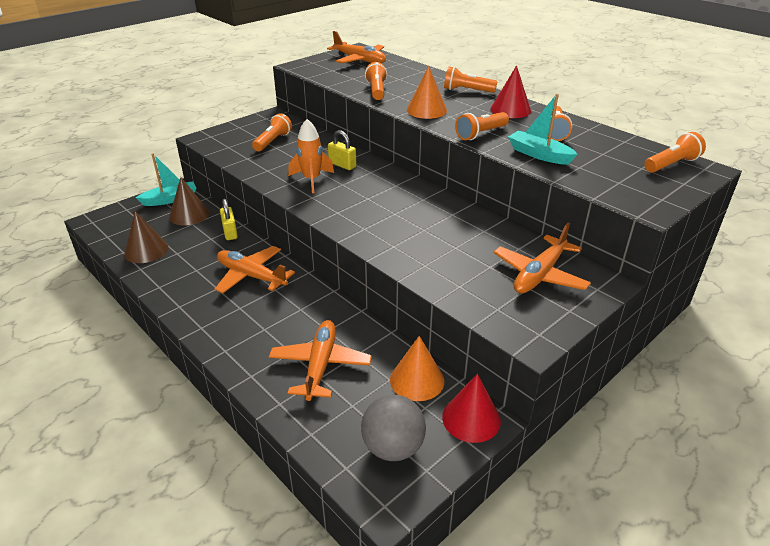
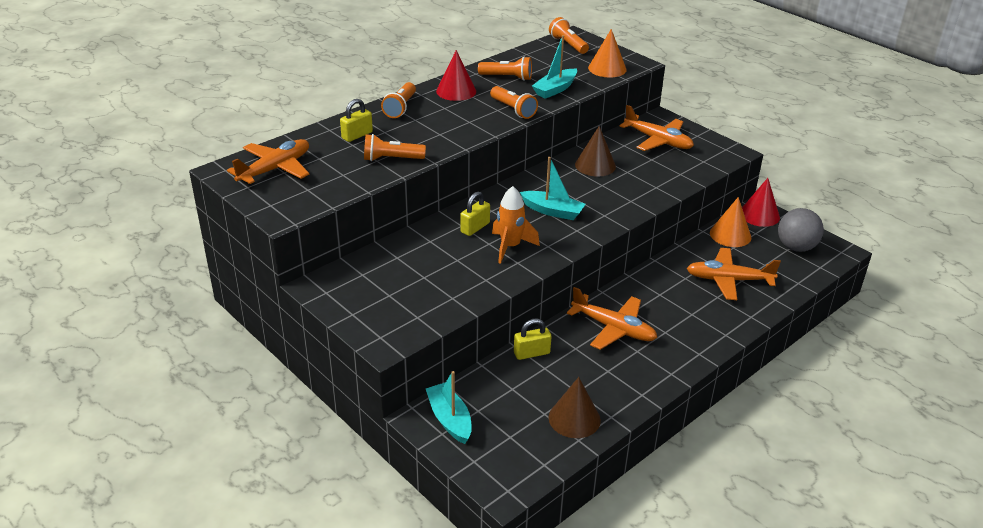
camera: 90 degrees left, 0 degrees up
(189, 215) = (490, 394): brown cone -> brown cone (595, 165)
(251, 276) = (614, 328): orange plane -> orange plane turned 90 degrees counterclockwise
(273, 141) = (406, 280): orange flashlight -> none
(369, 200) = (552, 211): none -> turquoise boat
(414, 79) = (357, 135): none -> yellow padlock
(426, 110) = (453, 132): orange cone -> orange cone (607, 68)

